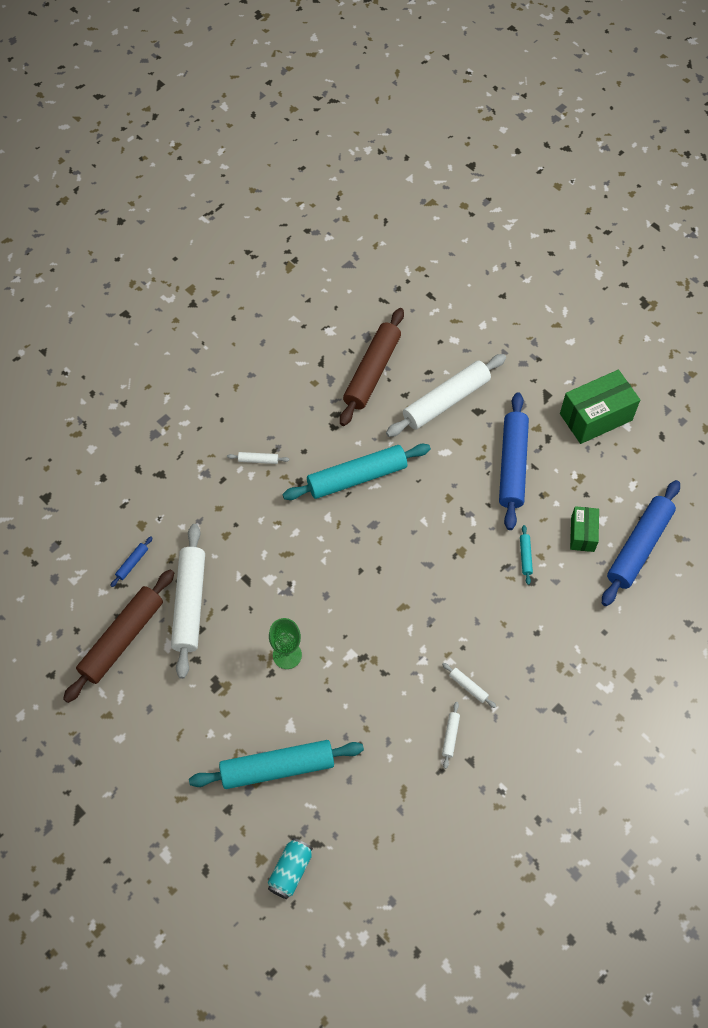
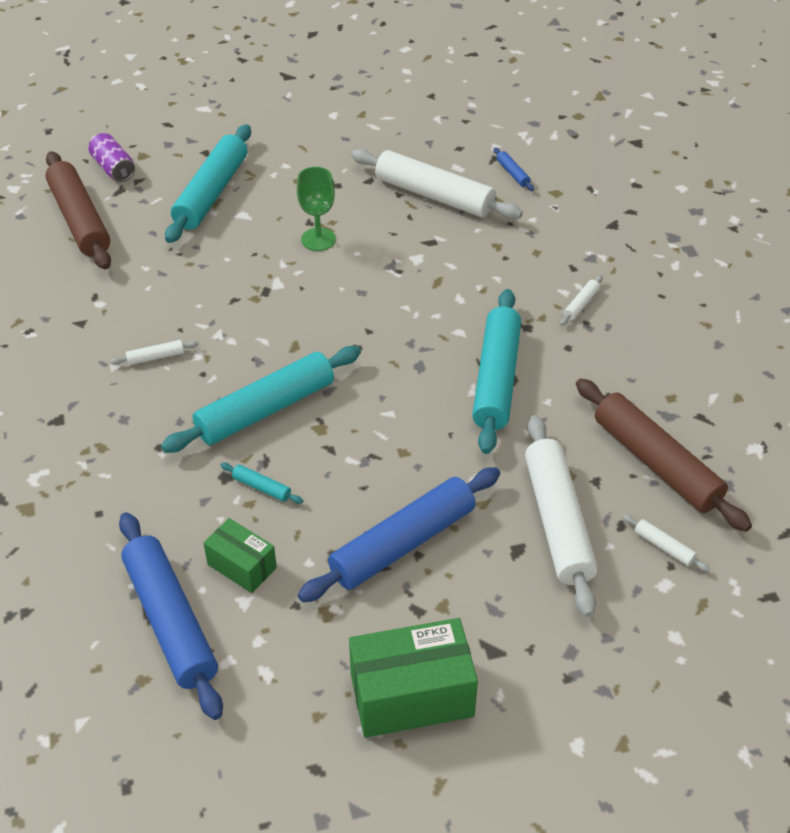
camera: 120 degrees right, 15 degrees down
(122, 639) = (432, 143): brown rolling pin -> brown rolling pin (80, 219)
(290, 871) = (113, 168): turquoise can -> purple can
(450, 736) = (120, 319): white rolling pin -> white rolling pin (664, 547)
(467, 590) = (266, 409): none -> turquoise rolling pin
(512, 465) = (402, 543): blue rolling pin -> blue rolling pin turned 75 degrees counterclockwise
(596, 417) = (411, 695): green box -> green box turned 75 degrees clockwise

